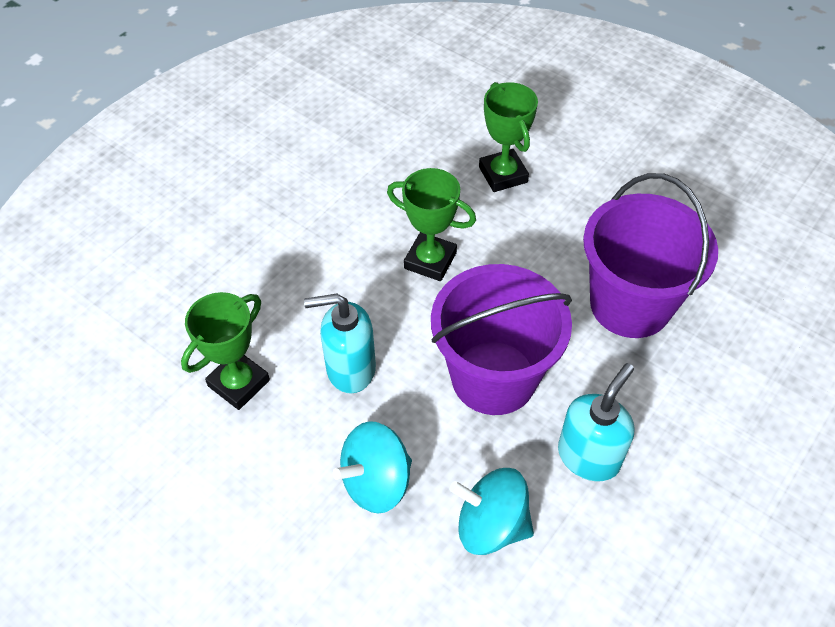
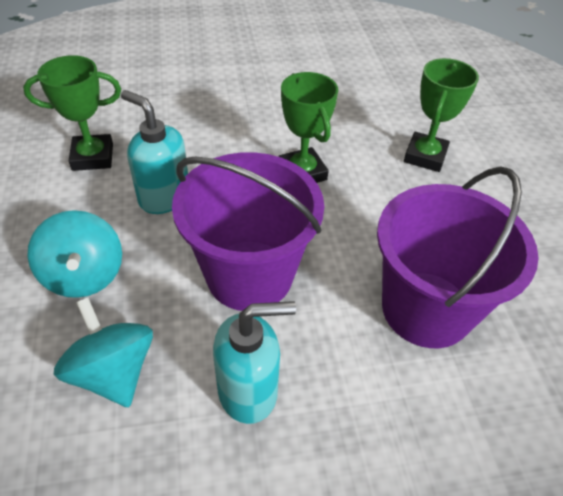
camera: 40 degrees right, 5 degrees down
(376, 482) = (84, 275): turquoise spinning top -> turquoise spinning top turned 120 degrees counterclockwise

